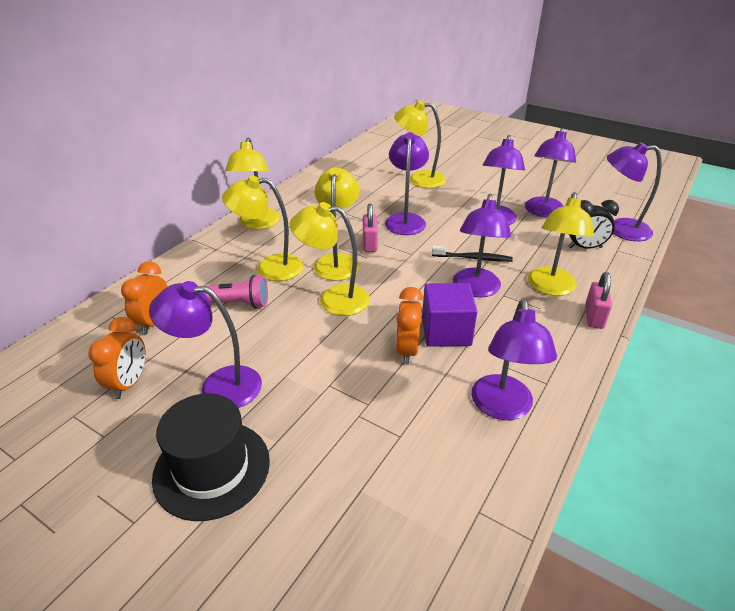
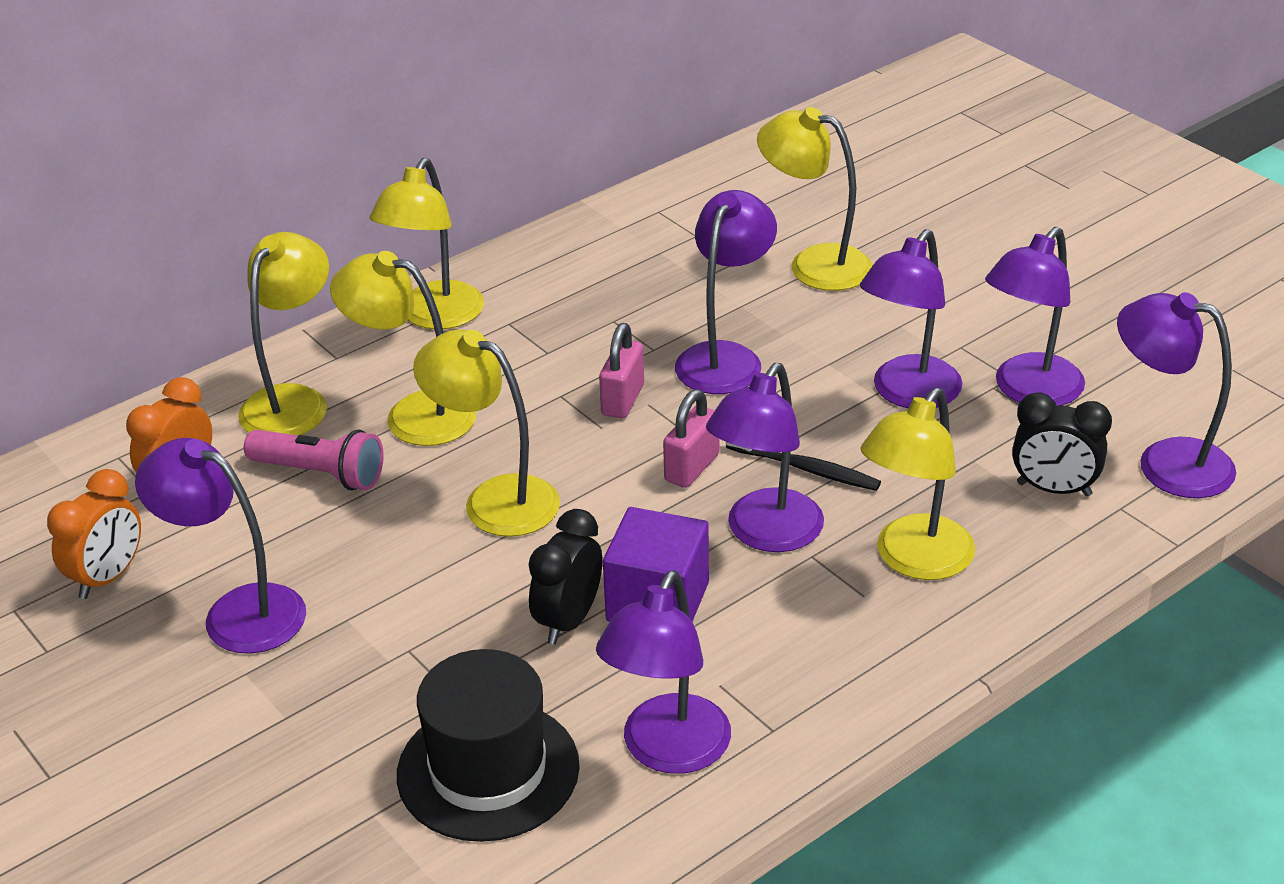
camera: 20 degrees right, 0 degrees up
(212, 468) = (178, 733): black hat -> black hat (488, 770)
(337, 261) = (542, 425): yellow lamp -> yellow lamp (293, 401)
(407, 350) = (568, 621): orange clock -> black clock
(594, 317) = (953, 634): pink padlock -> pink padlock (692, 468)

